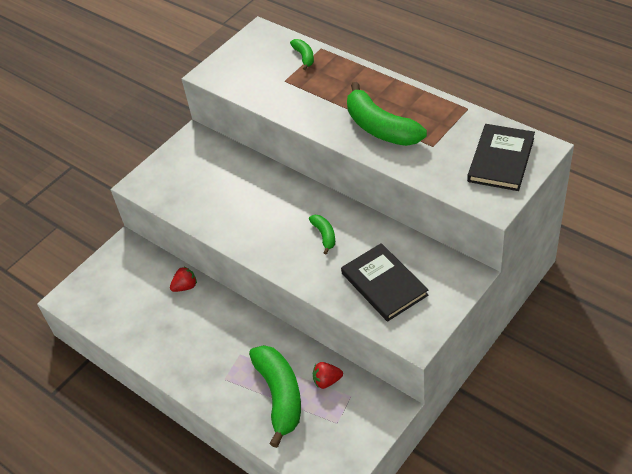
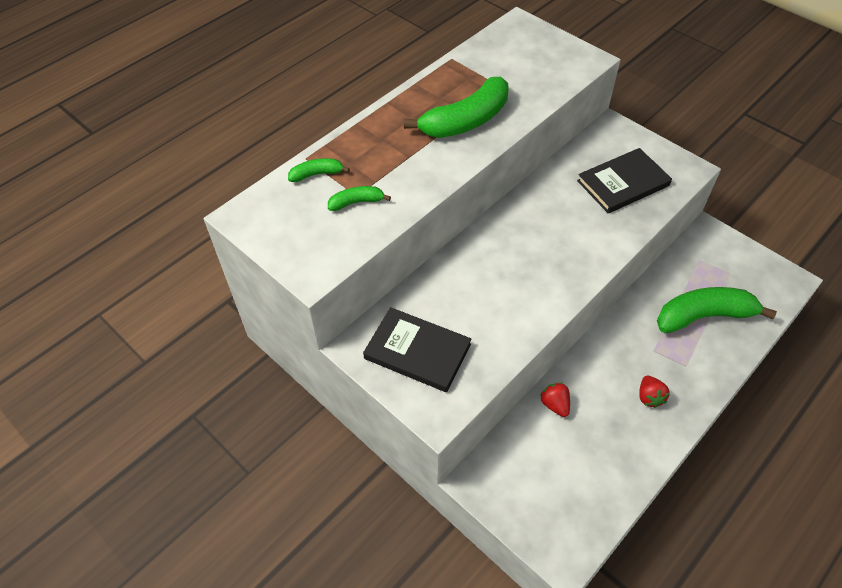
camera: 90 degrees left, 5 degrees up
(324, 235) = (554, 223): green banana -> green banana (356, 202)
(327, 381) = (683, 276): red strawberry -> red strawberry (649, 397)
(501, 160) = (530, 47): black book -> black book (417, 351)

